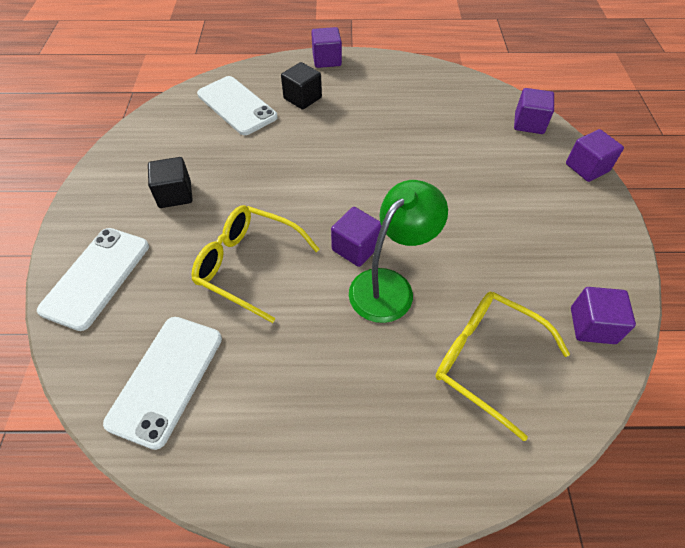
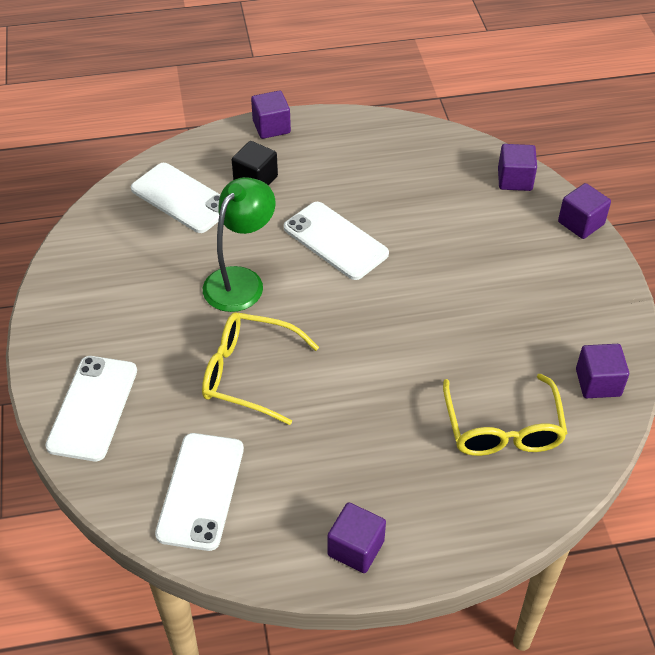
camera: 10 degrees left, 5 degrees down
(175, 194) = (145, 310): black cube -> none
(356, 248) = (355, 341): purple cube -> purple cube (356, 548)
(358, 156) = (335, 241): none -> white phone
(390, 286) = (398, 373): green lamp -> green lamp (241, 280)
(486, 360) = (502, 428): yellow glasses -> yellow glasses turned 120 degrees counterclockwise

